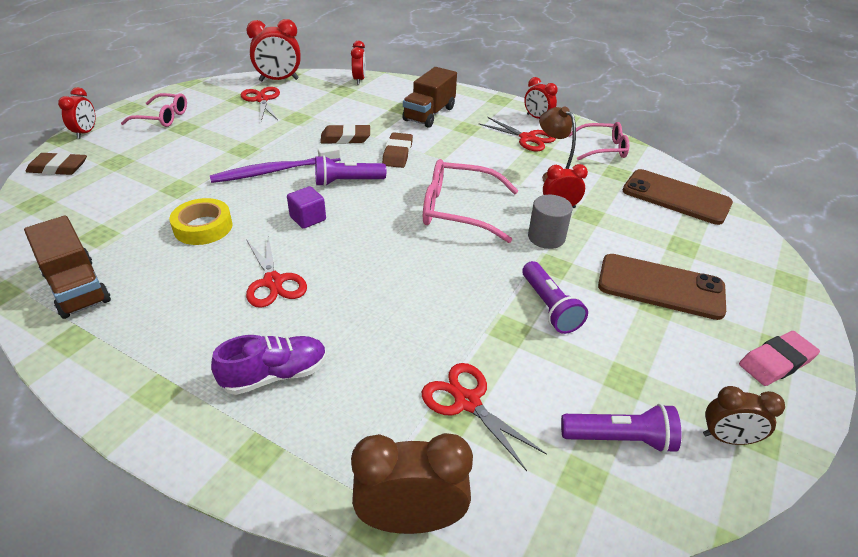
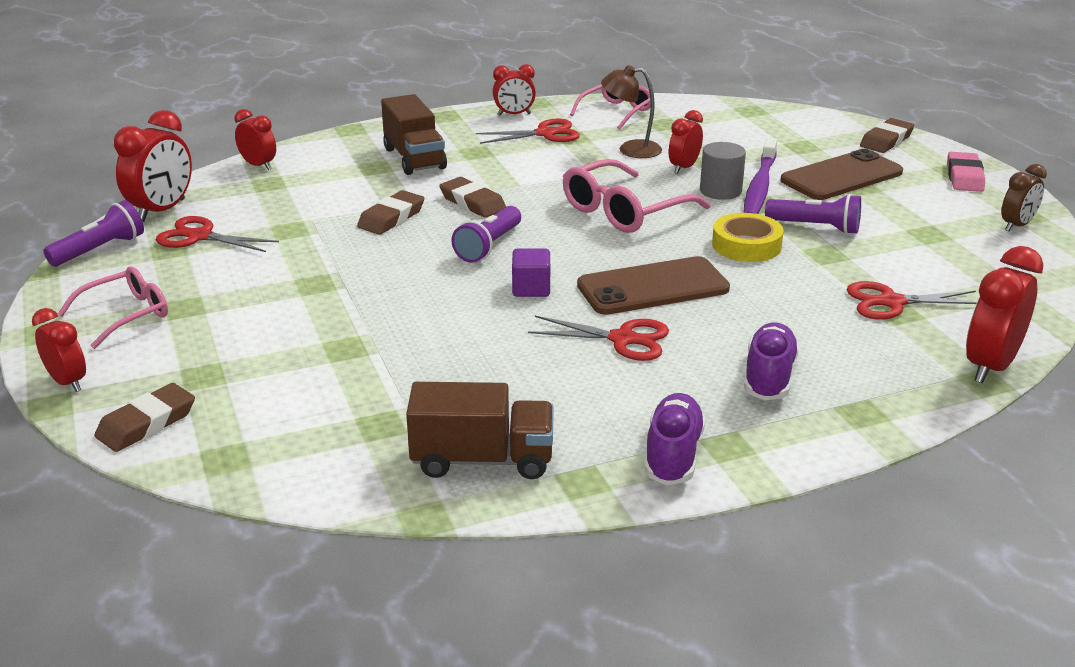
camera: 50 degrees left, 10 degrees down
(127, 368) = (673, 455): none -> purple shoe
(203, 227) = (461, 352): yellow tape -> yellow tape (746, 245)
(273, 171) = (400, 279): purple toothbrush -> purple toothbrush (759, 187)
(411, 520) = (990, 366): brown clock -> red clock
(620, 438) = (984, 260): purple flashlight -> purple flashlight (100, 250)
(676, 197) = (734, 118): brown phone -> brown phone (652, 287)
(769, 286) = (886, 140): none -> brown eraser

